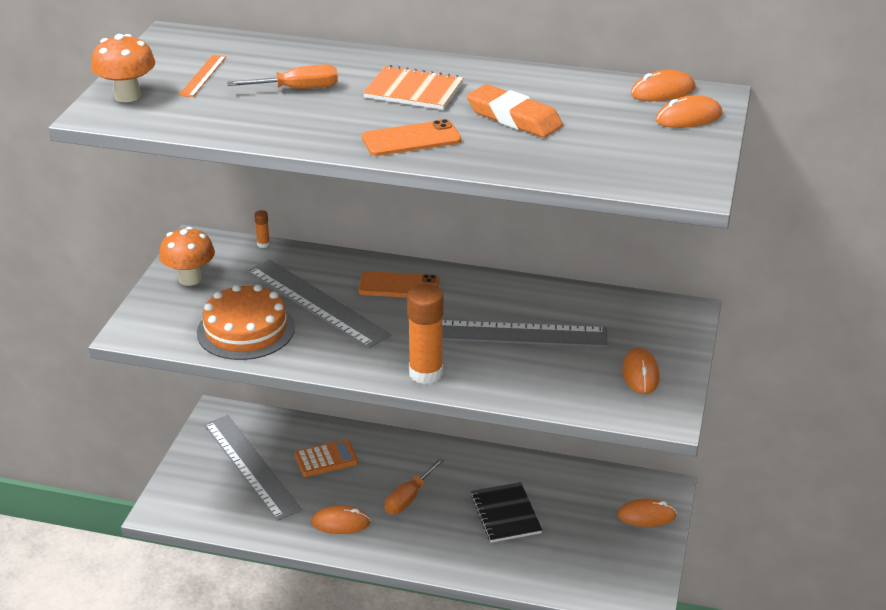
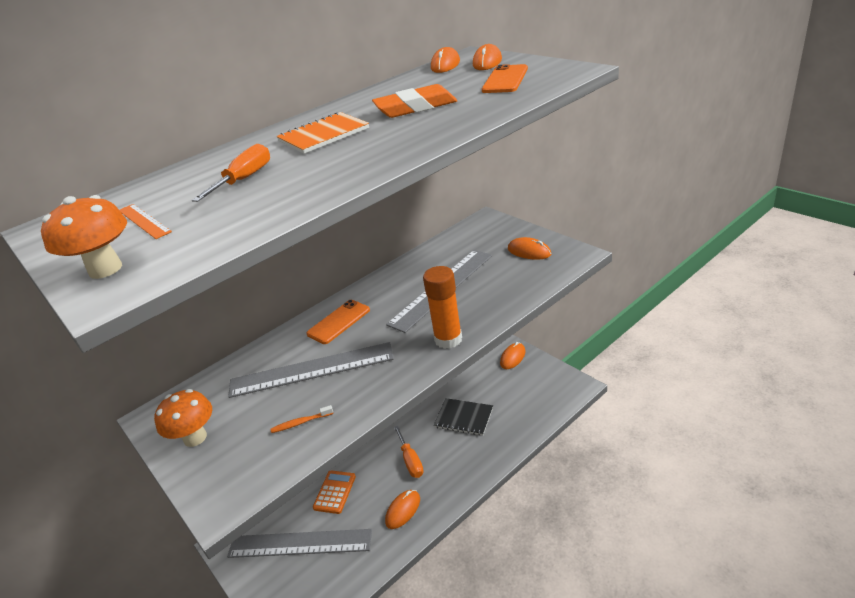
camera: 50 degrees left, 0 degrees up
(245, 330) = (300, 423): orange cake -> orange toothbrush
(263, 244) = (206, 377): orange glue stick -> none
(411, 139) = (394, 144): orange phone -> orange phone (505, 80)

